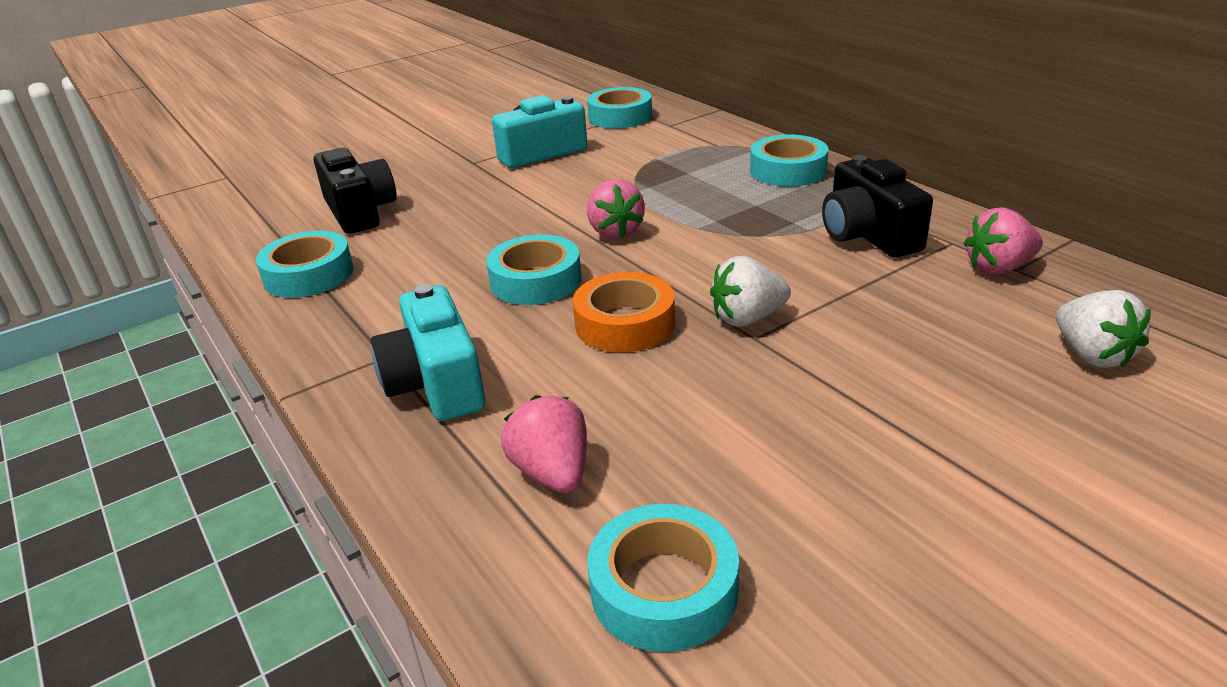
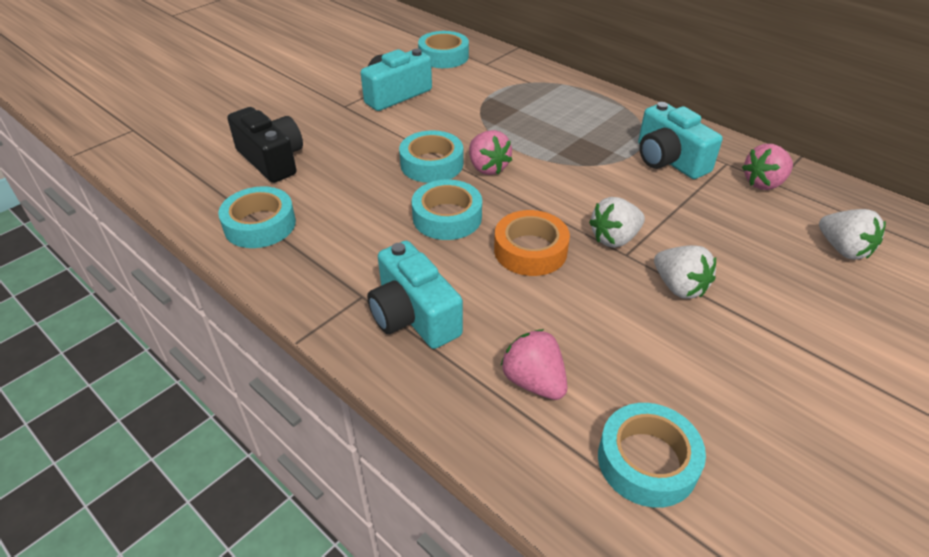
camera: 15 degrees left, 10 degrees up
(788, 170) = (591, 104): turquoise tape -> turquoise tape (431, 164)
(813, 381) = (679, 287): none -> white strawberry
(868, 235) = (669, 160): black camera -> turquoise camera

